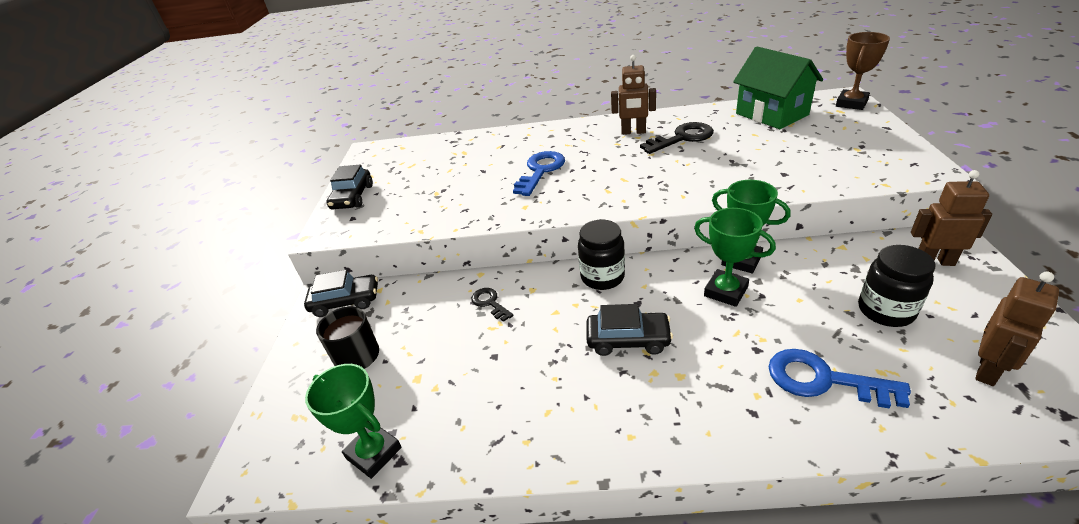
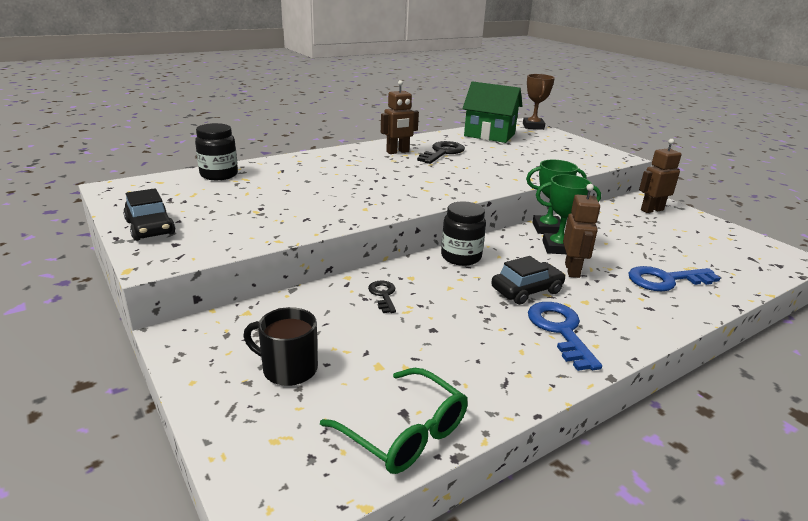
camera: 40 degrees left, 10 degrees down
(346, 301) = (216, 331): black car -> none
(374, 453) = (405, 432): green trophy -> green glasses
(490, 303) = (383, 295): black key -> black key turned 60 degrees clockwise
(541, 171) = (347, 183): blue key -> blue key (560, 330)
(885, 311) = (656, 238): black jar -> black jar (219, 175)
(988, 370) = (731, 255): brown robot -> brown robot (572, 270)

